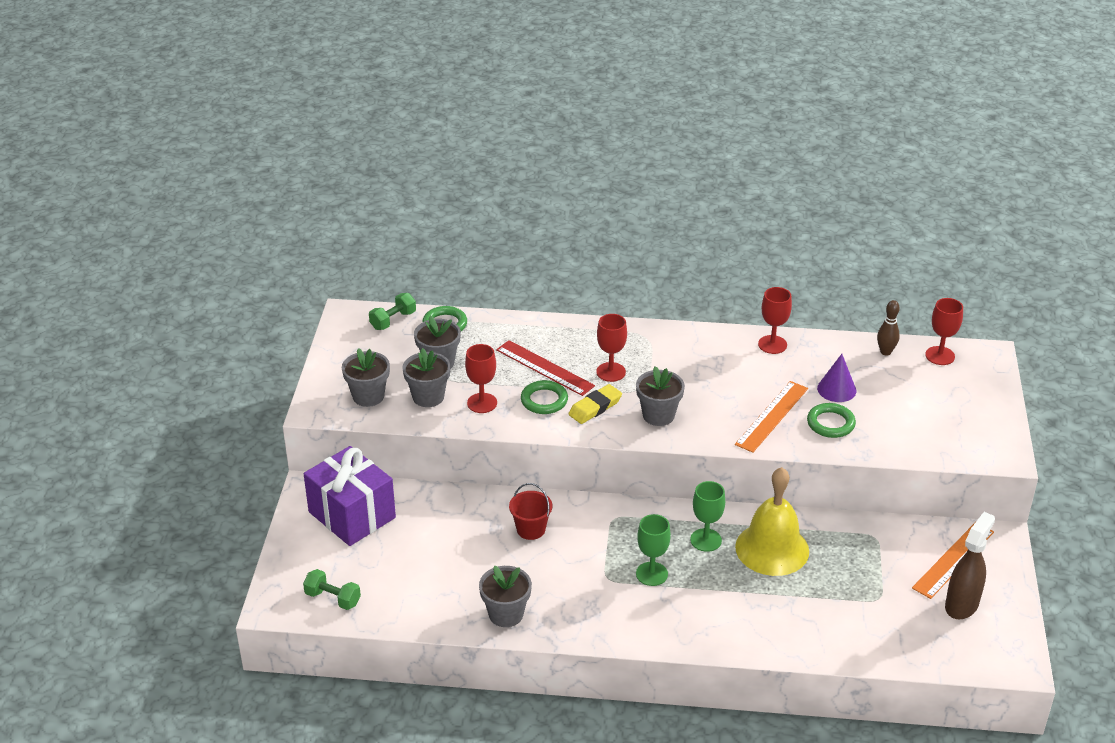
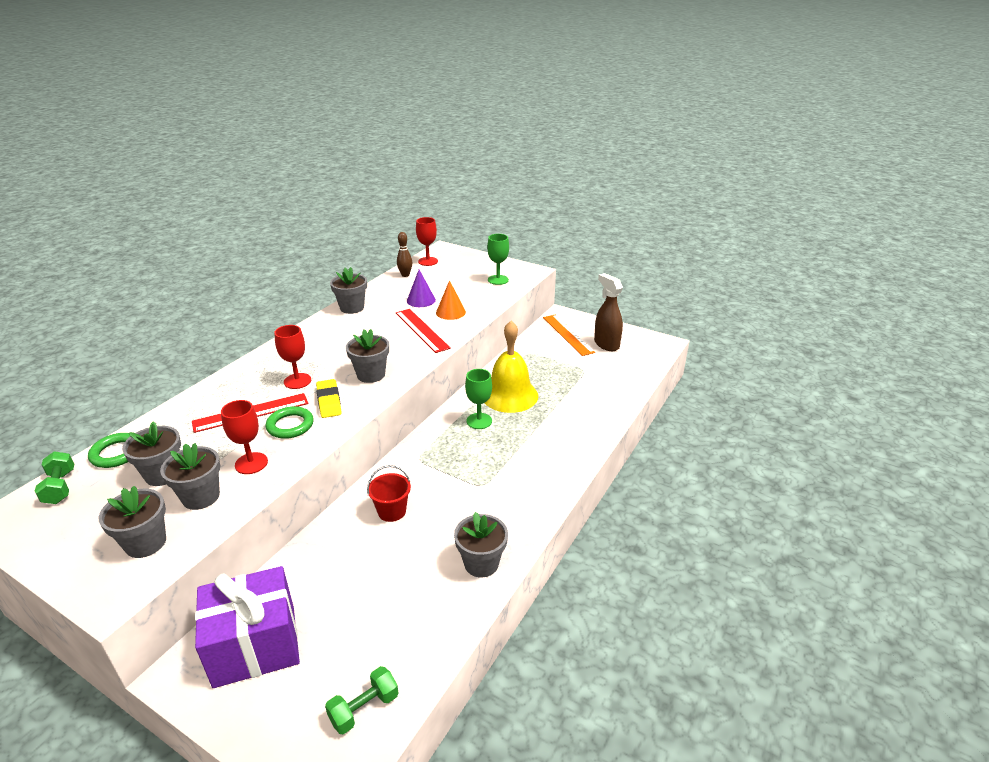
camera: 65 degrees left, 5 degrees down
(652, 574) = (494, 459): green goblet -> green goblet (498, 280)
(772, 344) = (352, 308): red goblet -> grey flower pot
(772, 416) = (421, 330): orange ruler -> red ruler
(830, 423) = (450, 312): green ring -> orange cone

